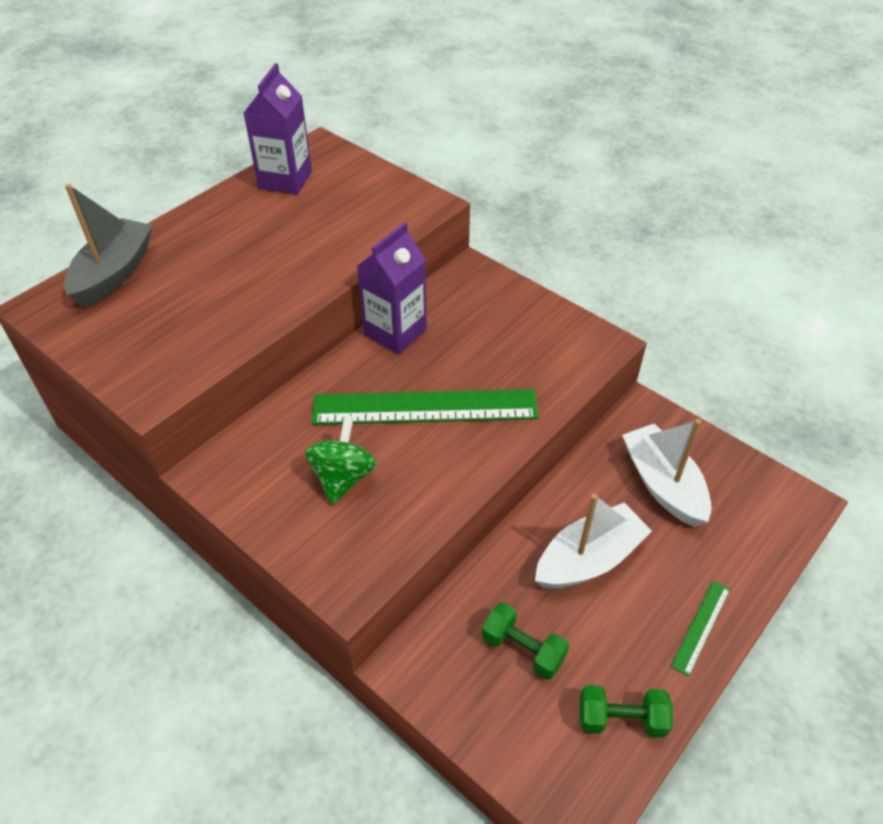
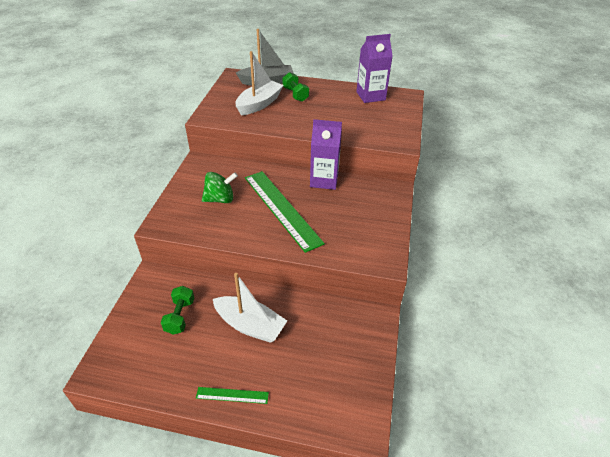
camera: 60 degrees right, 5 degrees down
(621, 719) = (156, 373): green dumbbell -> green dumbbell (295, 94)
(663, 484) = (326, 344): white boat -> white boat (259, 104)

